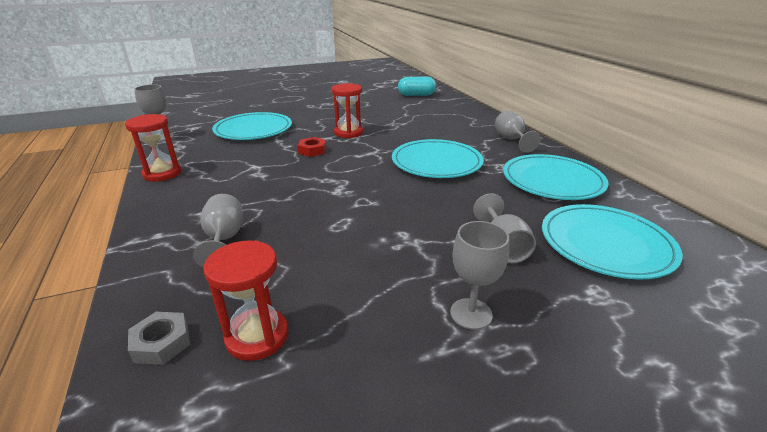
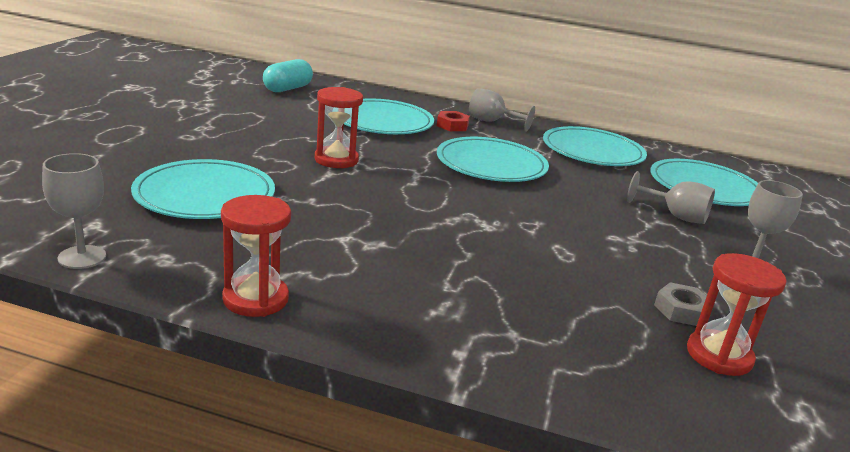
camera: 55 degrees left, 5 degrees down
(161, 343) = (694, 406): grey nut -> grey nut (681, 310)
(224, 239) = (524, 317): grey goblet -> none
(312, 150) = (355, 195): red nut -> red nut (452, 125)
(428, 122) = (383, 122): none -> turquoise plate

